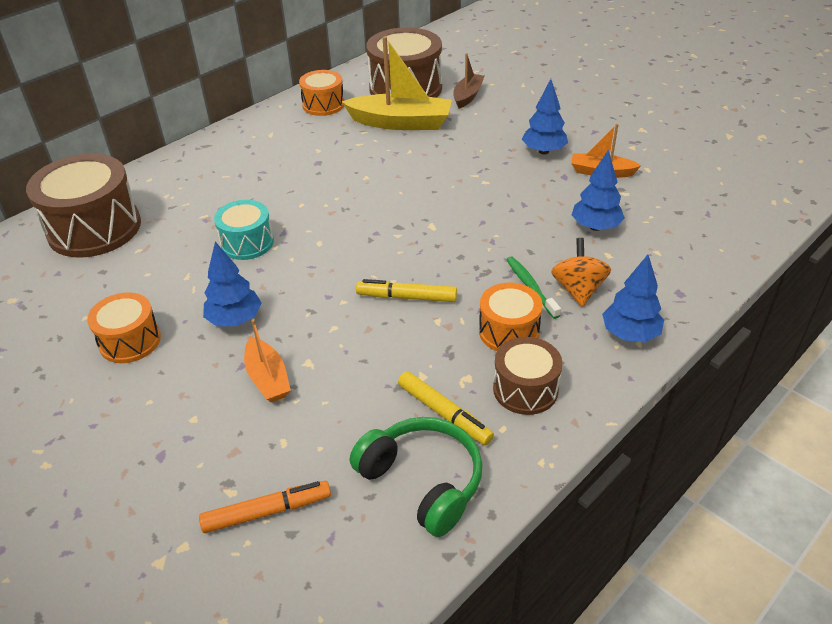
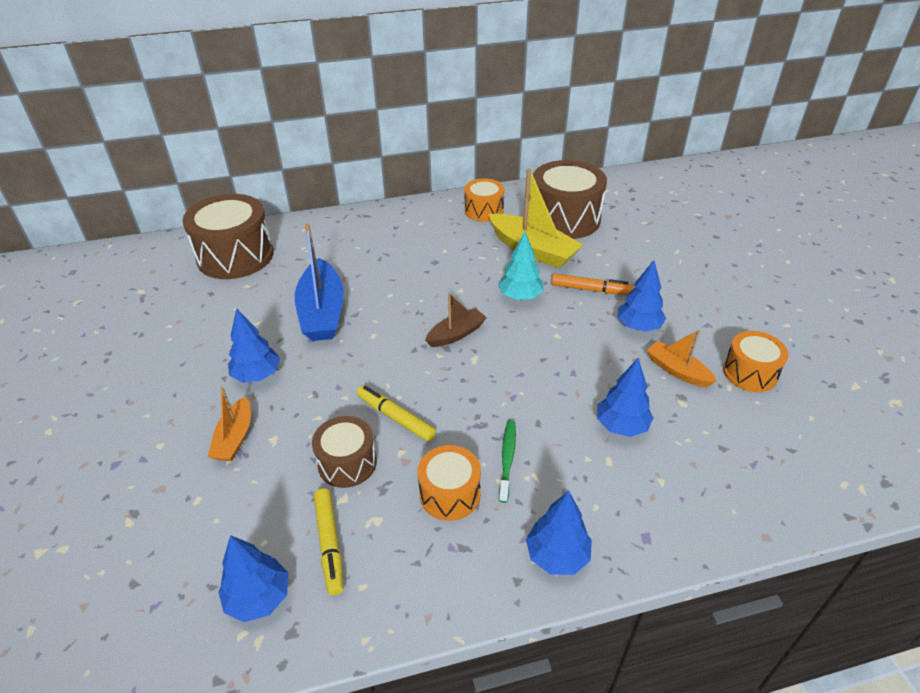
camera: 30 degrees right, 0 degrees up
(130, 341) = (178, 359): orange drum -> orange drum (749, 373)
(247, 243) = (322, 312): turquoise drum -> blue boat
(267, 511) = (135, 554): orange marker -> orange marker (590, 289)
(422, 481) = (258, 598): green headphones -> blue tree
(425, 163) = (520, 296): none -> turquoise tree
(467, 96) = (614, 245): brown boat -> brown boat (456, 334)
(525, 389) = (414, 559): brown drum -> brown drum (347, 463)
(578, 290) = (548, 483): orange spinning top -> none

